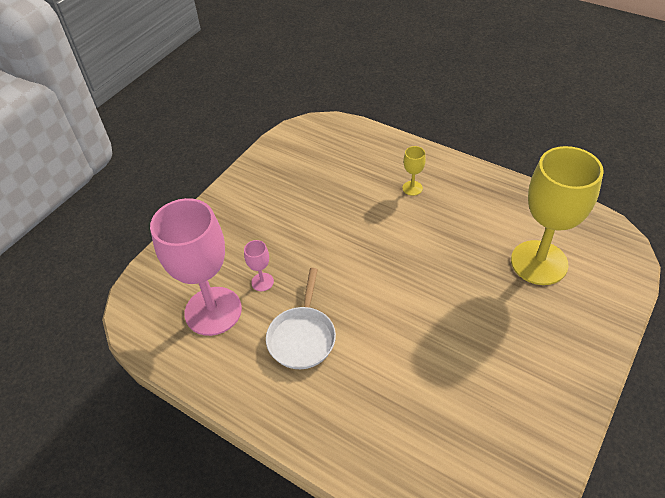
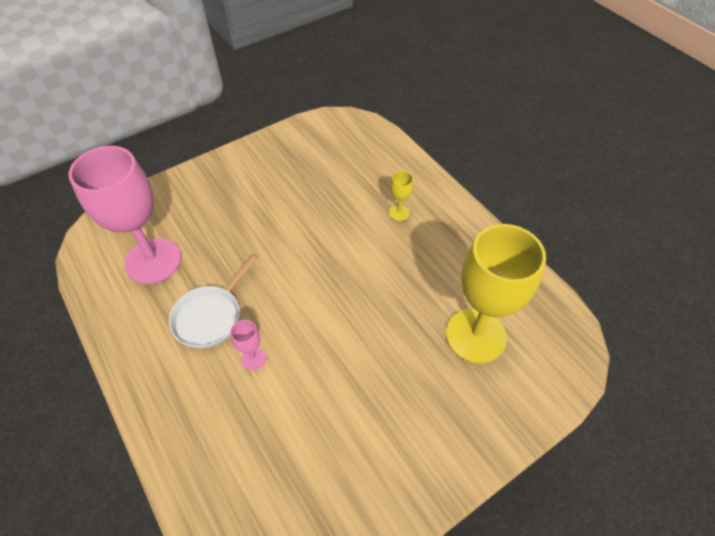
camera: 20 degrees right, 5 degrees up
(262, 282) = (209, 251): pink goblet -> pink goblet (253, 358)

